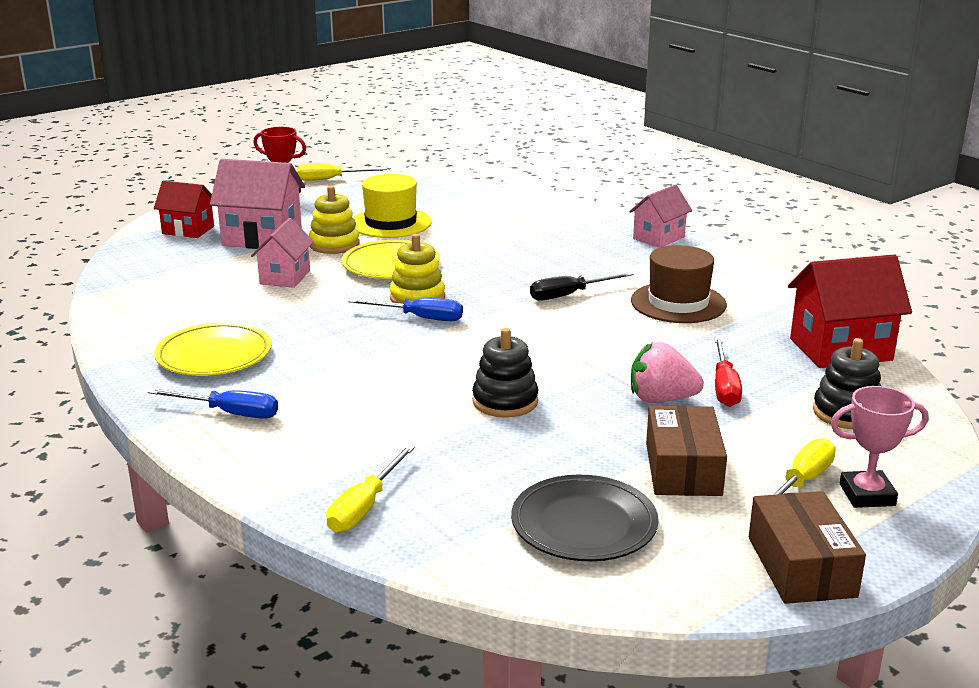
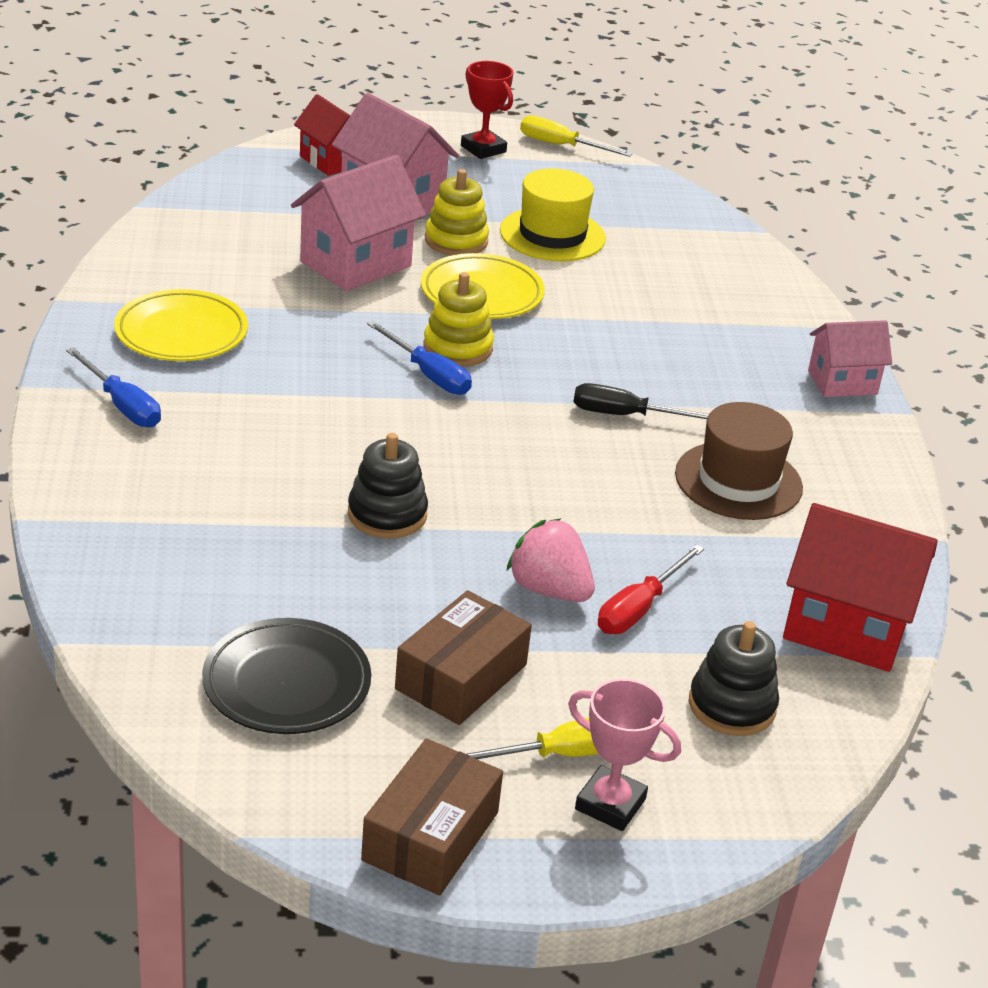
camera: 30 degrees right, 10 degrees up
(285, 277) = (356, 264): pink house -> pink house, size x1.59
(365, 506) = (122, 563): yellow screwdriver -> none

